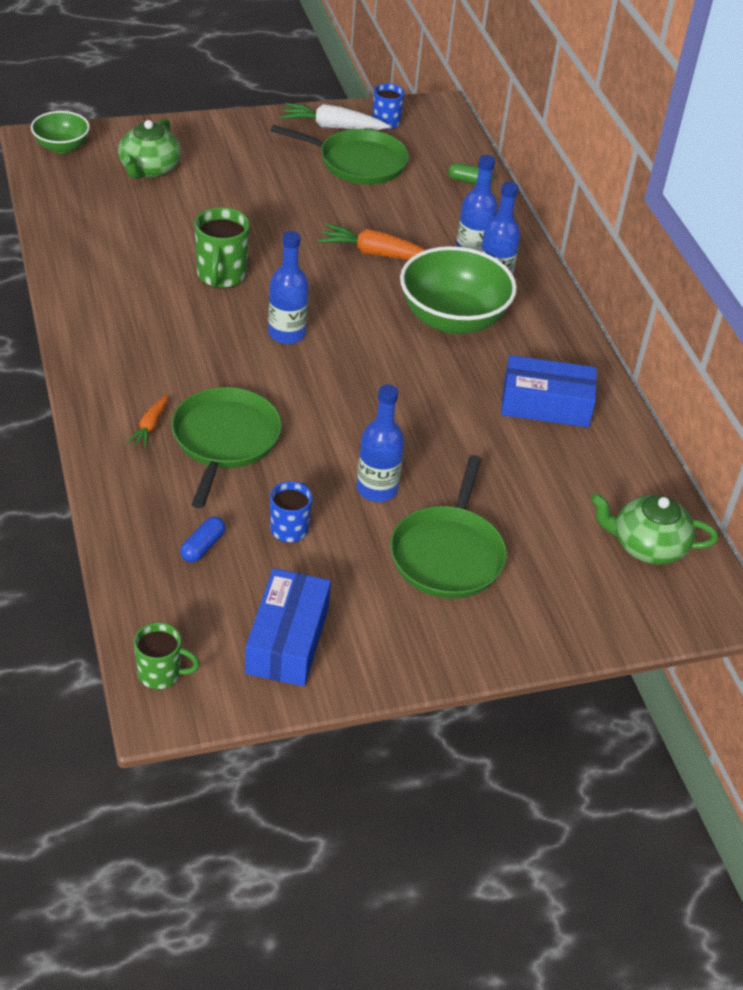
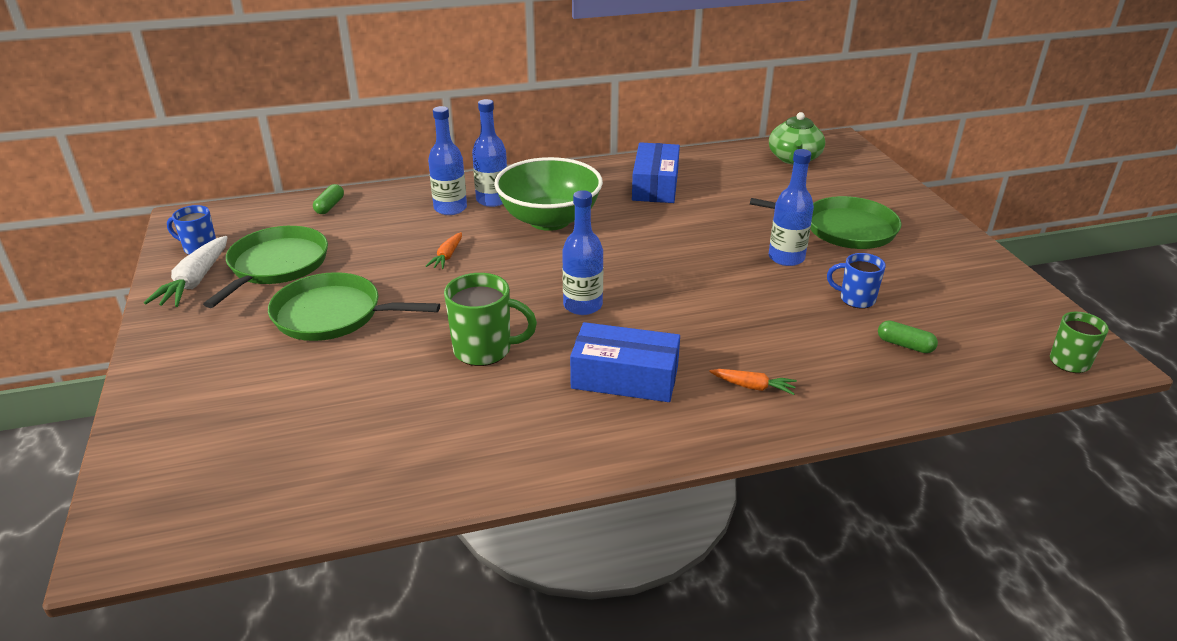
camera: 85 degrees left, 10 degrees down
(62, 147) = (149, 515): green bowl -> none
(149, 169) = (241, 419): green teapot -> none
(203, 546) = (905, 345): blue capsule -> green capsule
(224, 440) = (756, 338): green pan -> green pan (333, 315)
(287, 640) = (983, 298): blue box -> blue box (625, 377)
(375, 253) = (447, 256): orange carrot -> orange carrot, size x0.57

